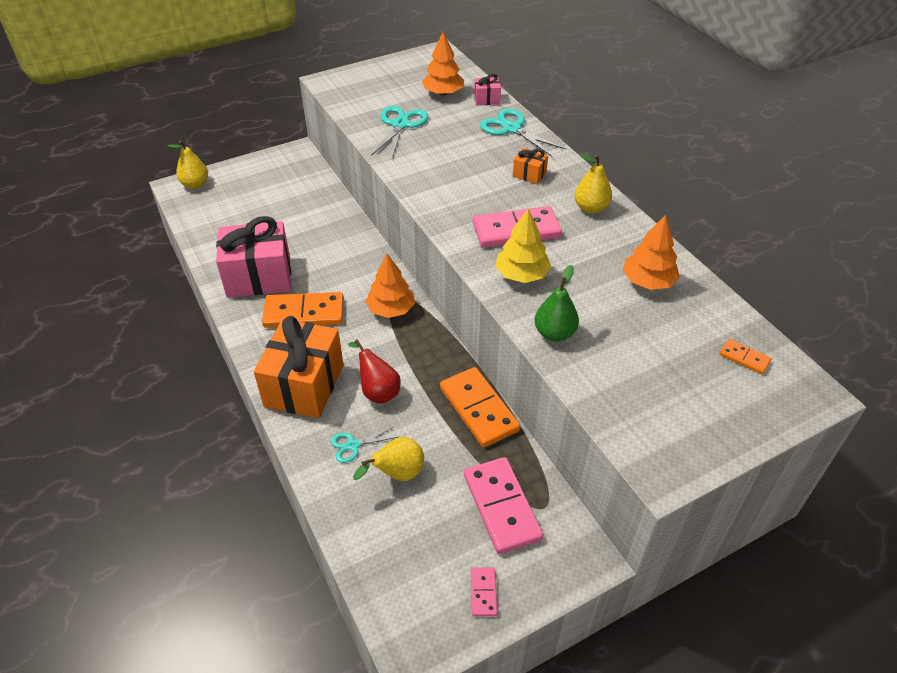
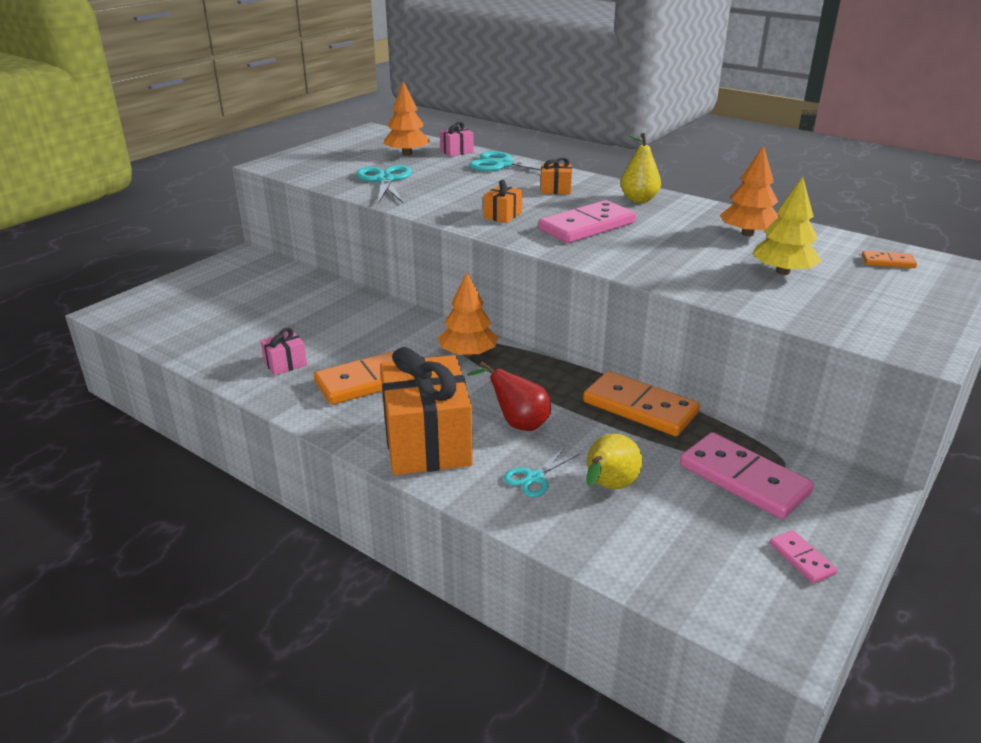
camera: 25 degrees left, 15 degrees down
(195, 184) = (133, 305): yellow pear -> none
(259, 277) = (285, 364): pink gift -> pink gift, size x0.43
(458, 197) = (502, 215): none -> orange gift
(521, 274) = (628, 253): yellow tree -> yellow tree (782, 272)
(554, 333) = (708, 284): green pear -> none

